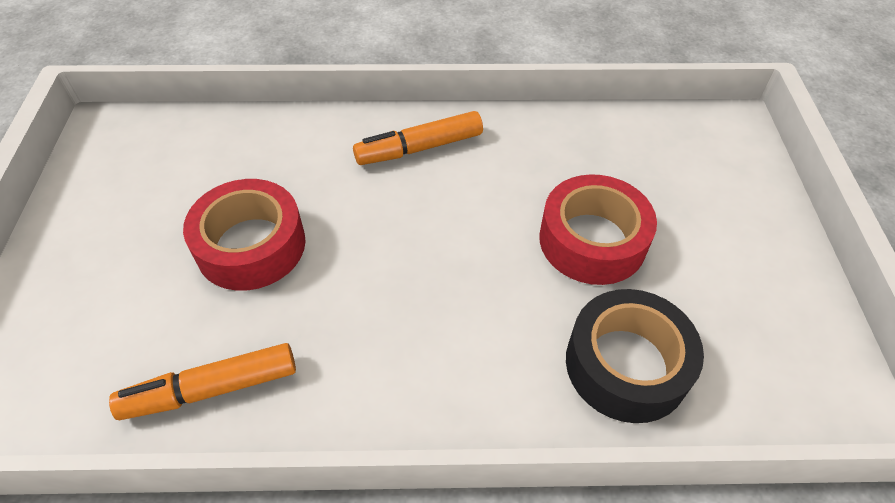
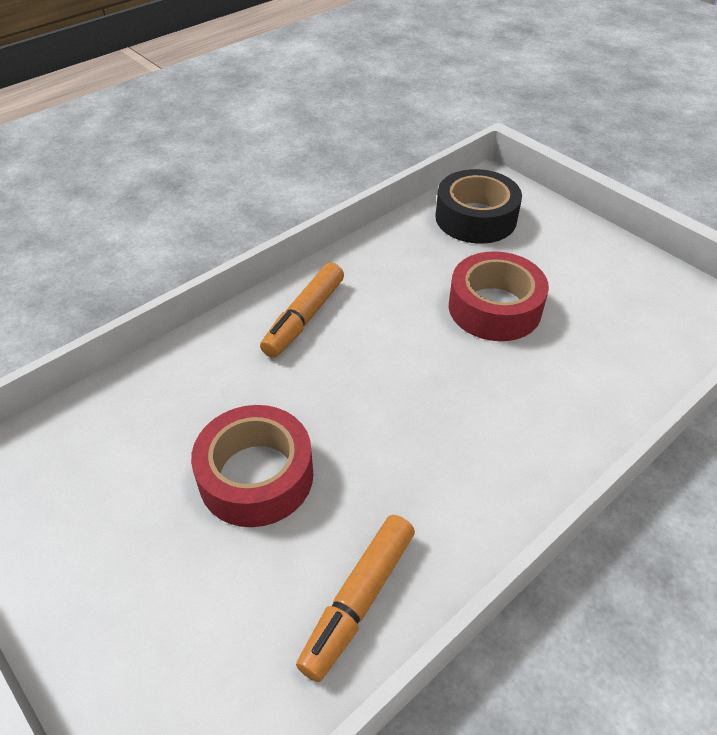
camera: 40 degrees left, 5 degrees down
(626, 364) = (599, 371): black tape -> black tape (475, 218)

